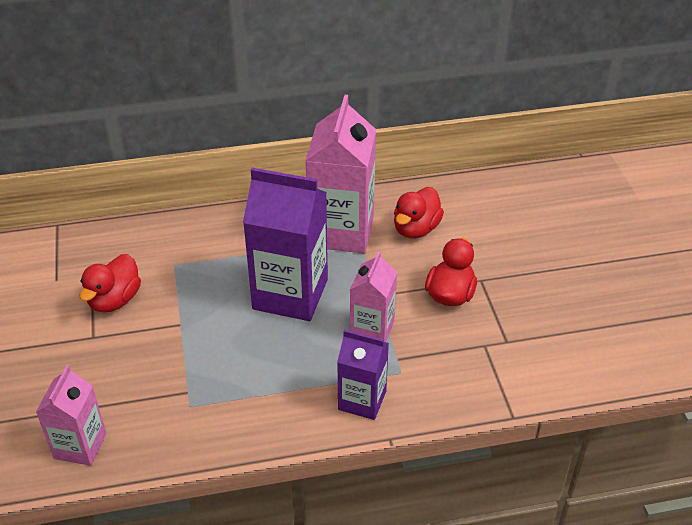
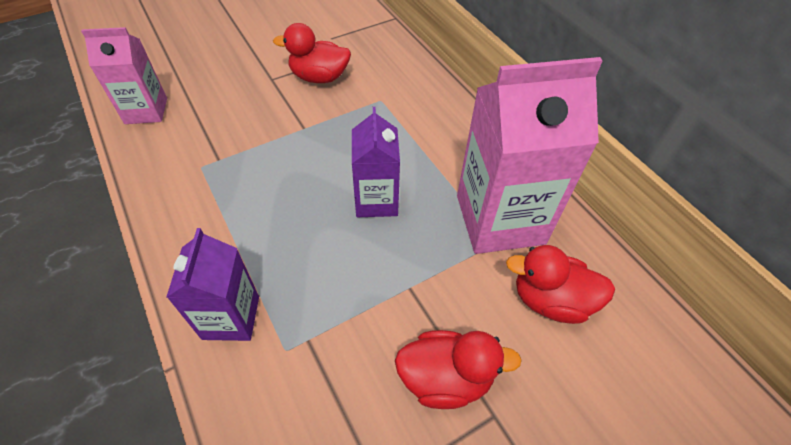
camera: 70 degrees right, 10 degrees up
(290, 294) = (376, 200): purple carton -> purple carton, size x0.58
(372, 329) = (349, 297): pink carton -> none

